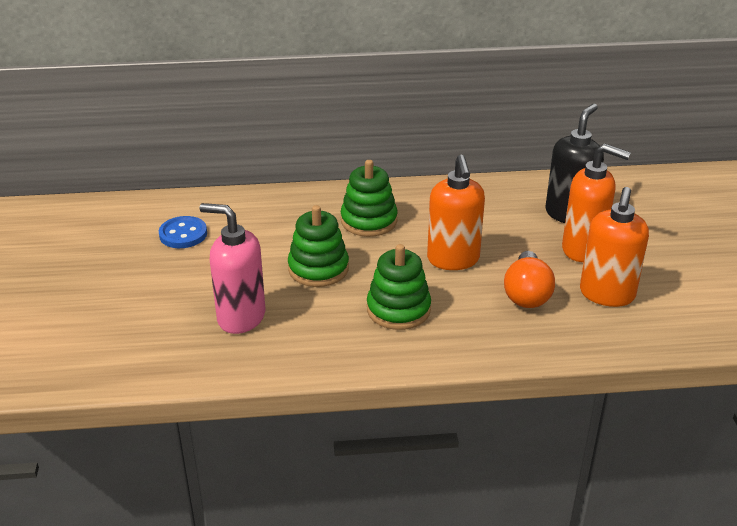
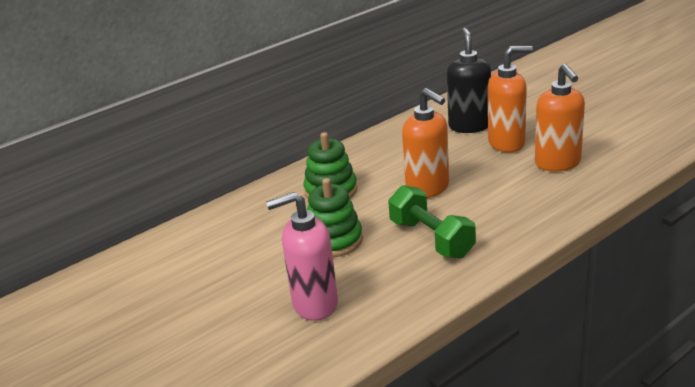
camera: 30 degrees left, 5 degrees down
(183, 234) = (183, 268): blue button -> none
(398, 309) = (431, 239): green stacking toy -> green dumbbell
(526, 294) = (506, 186): orange light bulb -> none

